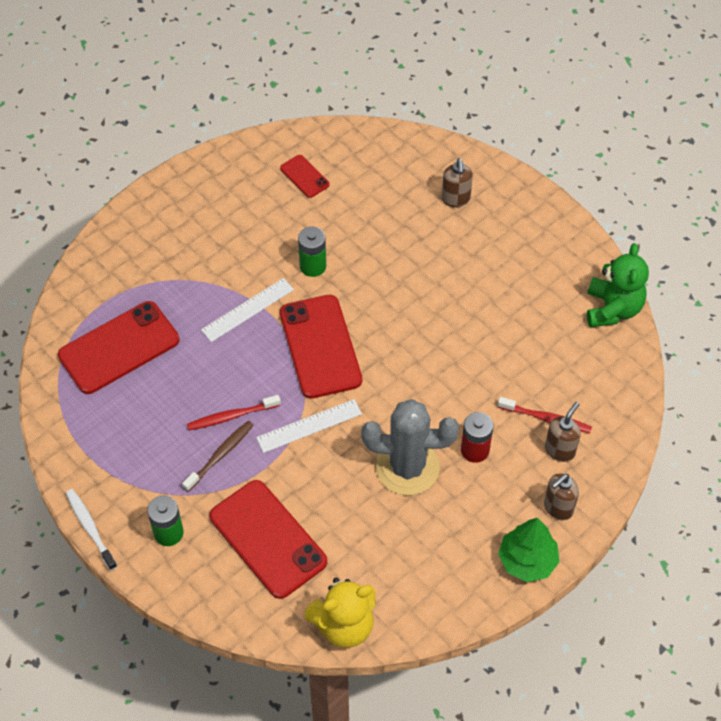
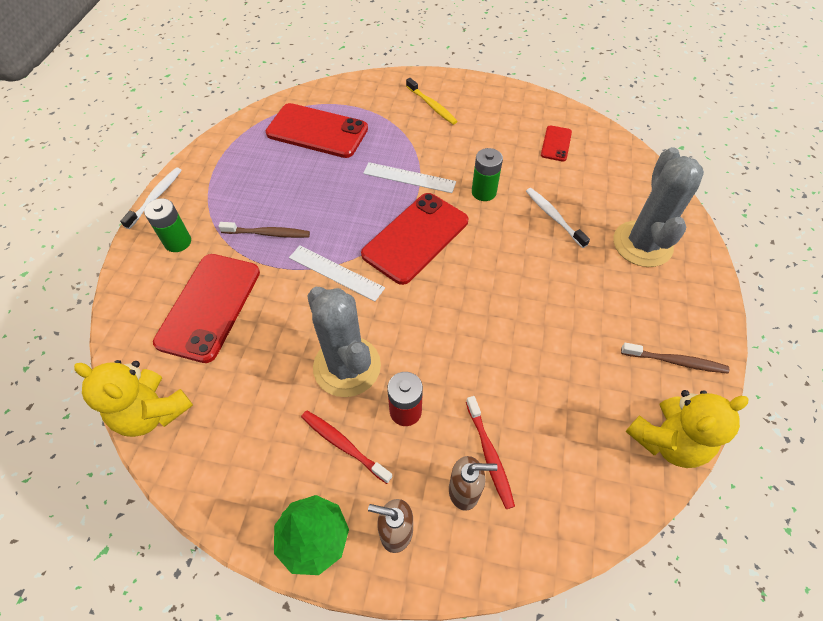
camera: 55 degrees right, 0 degrees up
(170, 235) = (432, 106): none -> yellow toothbrush
(231, 416) = (308, 221): red toothbrush -> red toothbrush (343, 445)
(381, 236) = (553, 217): none -> white toothbrush
(455, 199) = (642, 244): brown soap dispenser -> grey cactus
(564, 258) = (675, 361): none -> brown toothbrush
(612, 309) = (667, 440): green teddy bear -> yellow teddy bear

